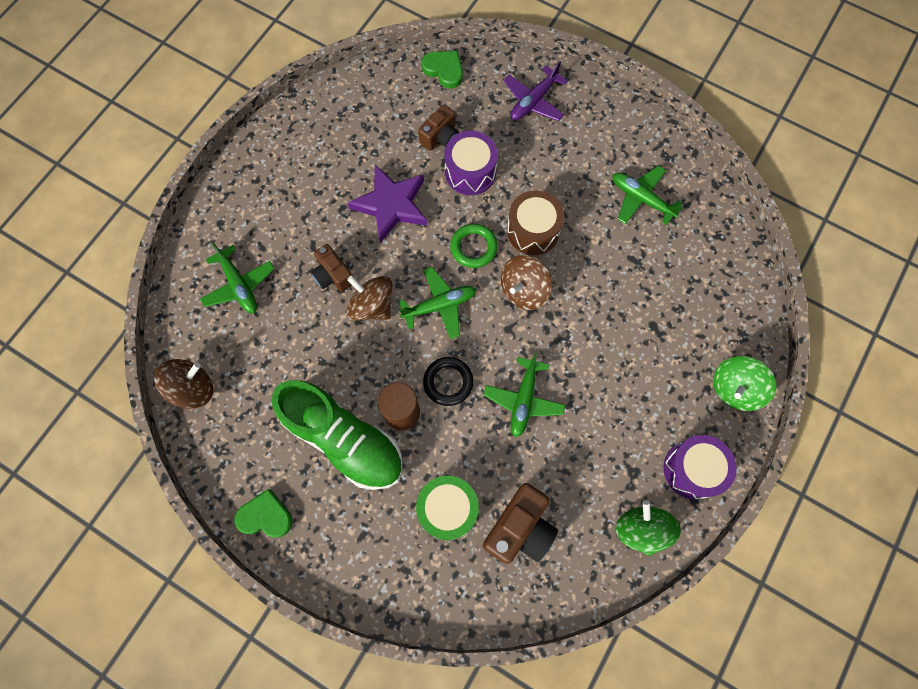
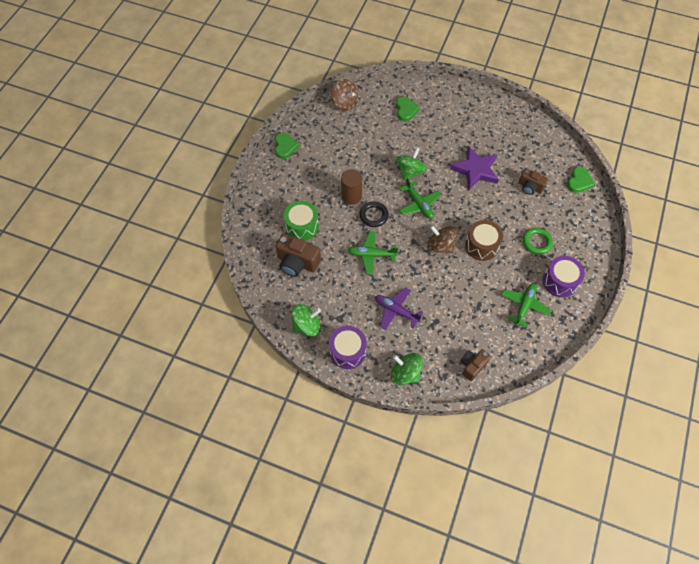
camera: 80 degrees right, 10 degrees down
(239, 285) = (406, 110): green plane -> green heart
(333, 275) = (423, 150): brown camera -> brown camera (472, 366)
(344, 439) = (331, 172): green shoe -> none
(372, 305) = (410, 172): brown spinning top -> green spinning top
(470, 172) = (511, 206): purple drum -> purple drum (559, 281)
(473, 247) = (461, 216): green ring -> green ring (537, 242)
(533, 101) = (575, 234): purple plane -> purple plane (396, 311)

